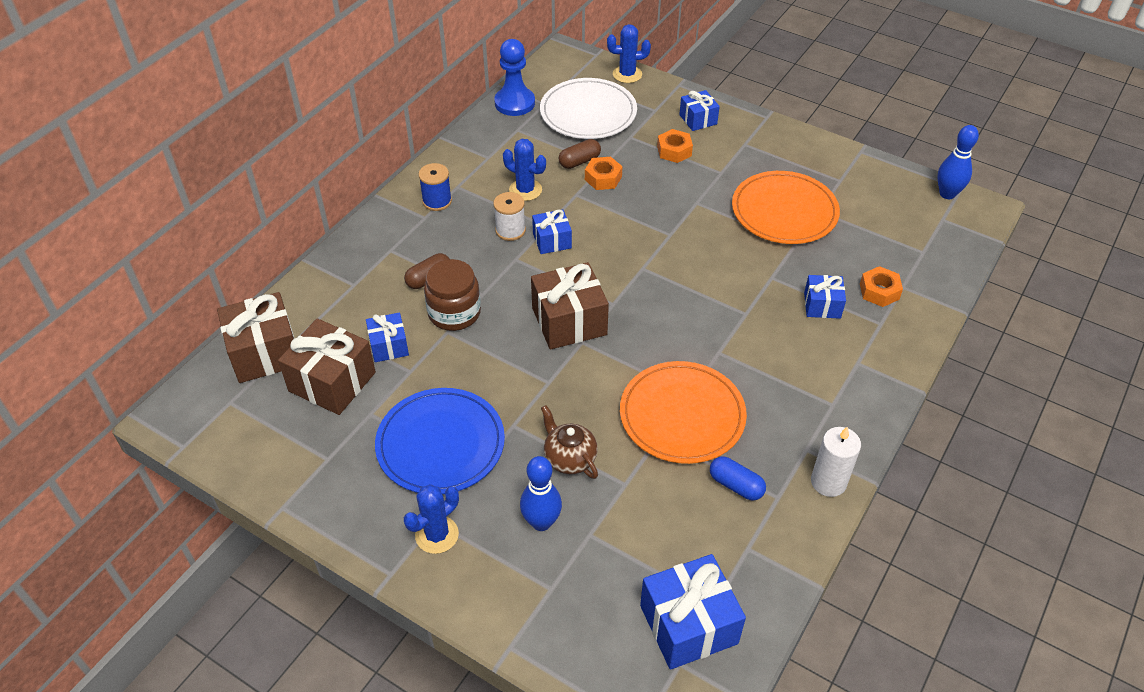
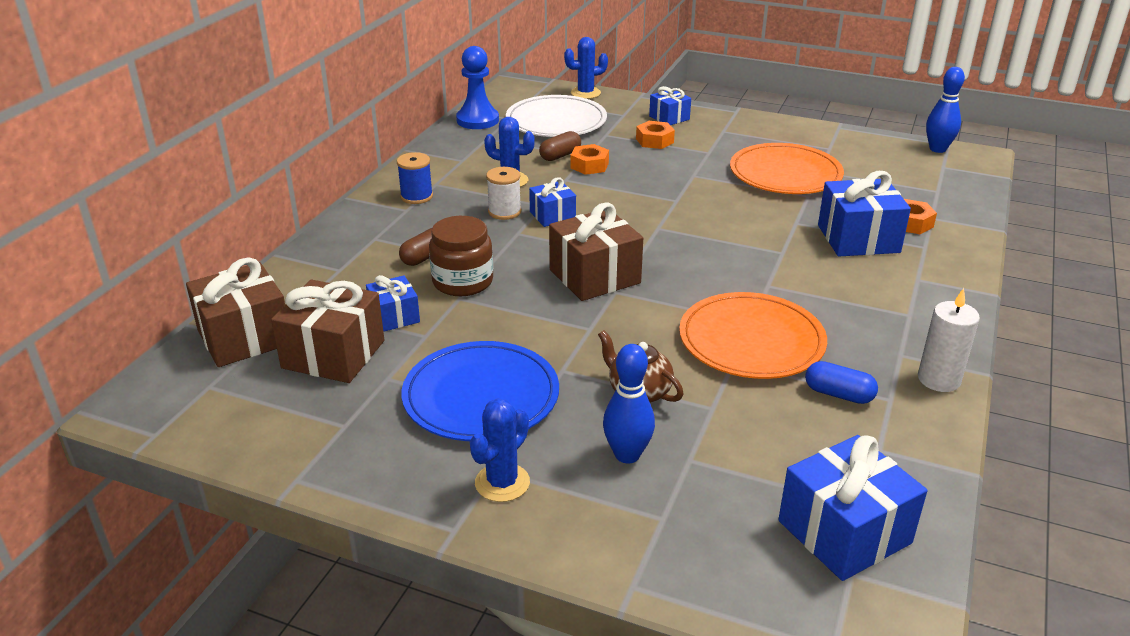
camera: 10 degrees left, 15 degrees down
(822, 305) = (858, 239): blue gift -> blue gift, size x1.75

